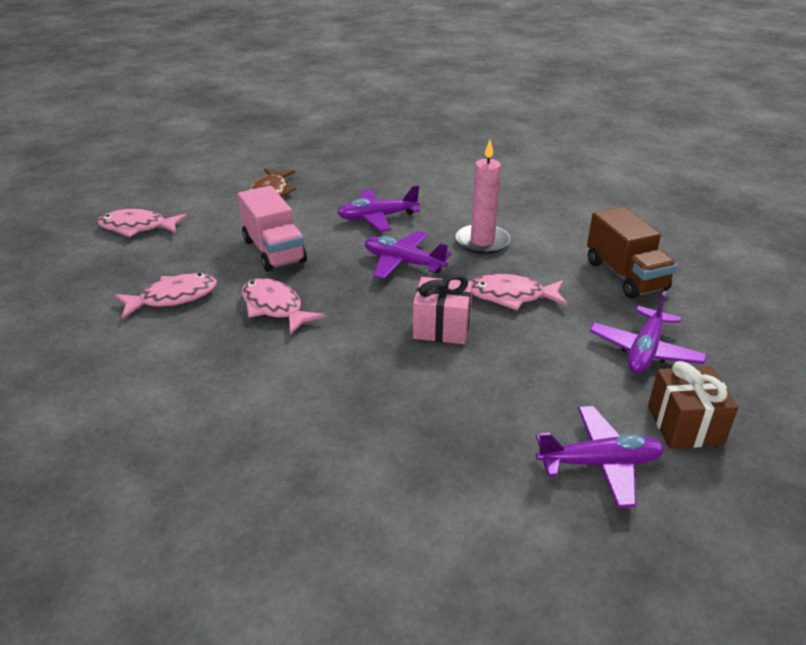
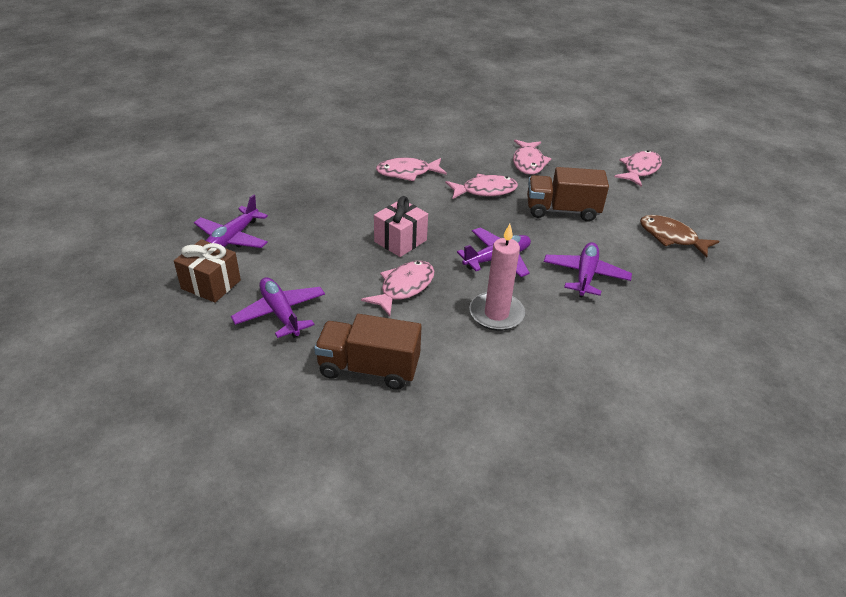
camera: 120 degrees right, 5 degrees up
(274, 251) = (562, 210): pink truck -> brown truck
(282, 383) = (407, 173): none -> pink fish

